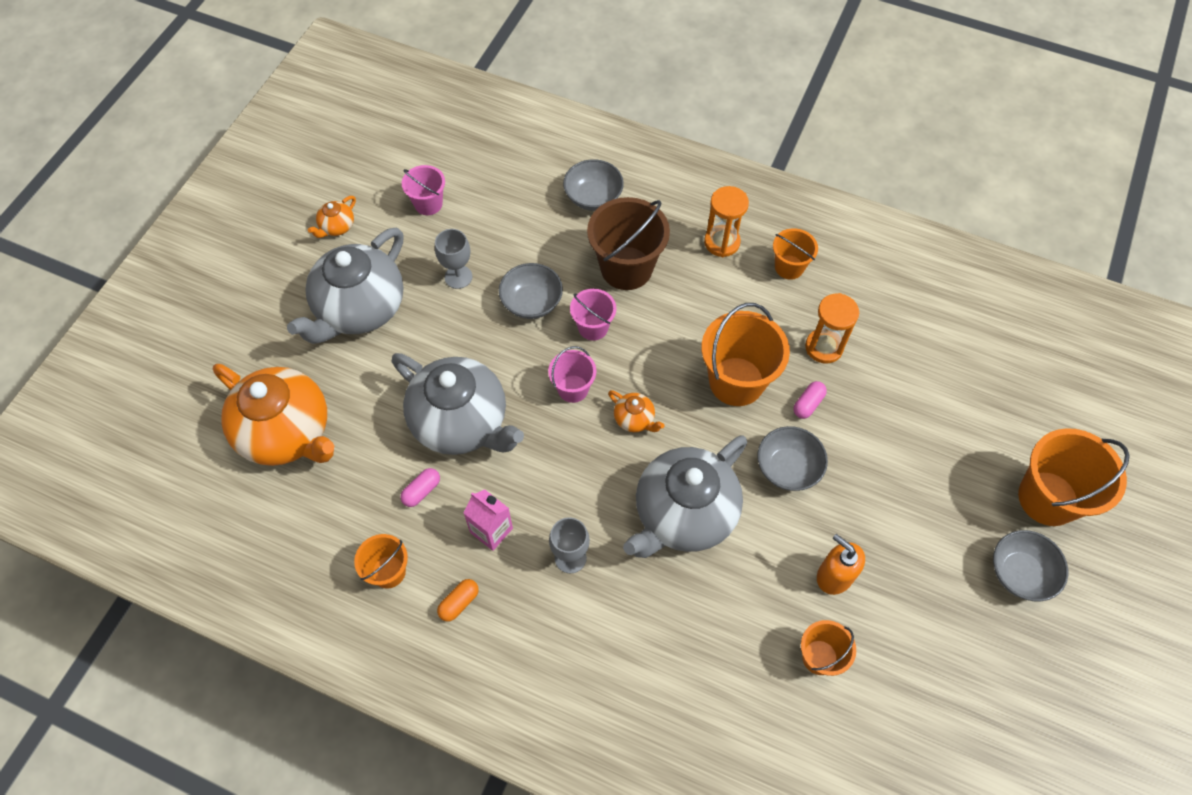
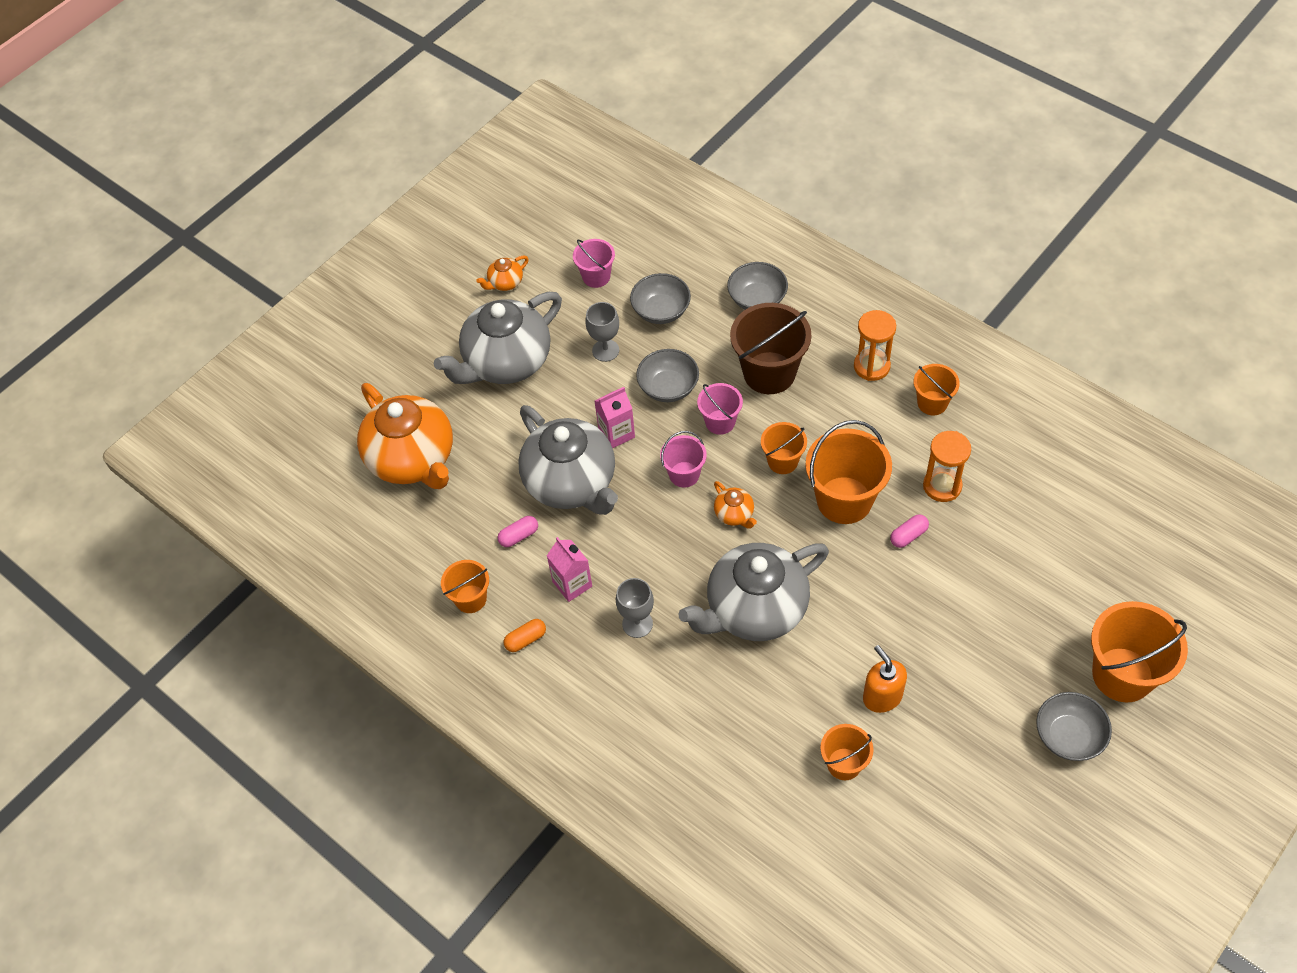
camera: 20 degrees right, 5 degrees down
(493, 360) = (616, 433): none -> pink carton
(665, 354) = (782, 461): none -> orange bucket
(788, 468) = (869, 590): grey bowl -> grey bowl (661, 311)

